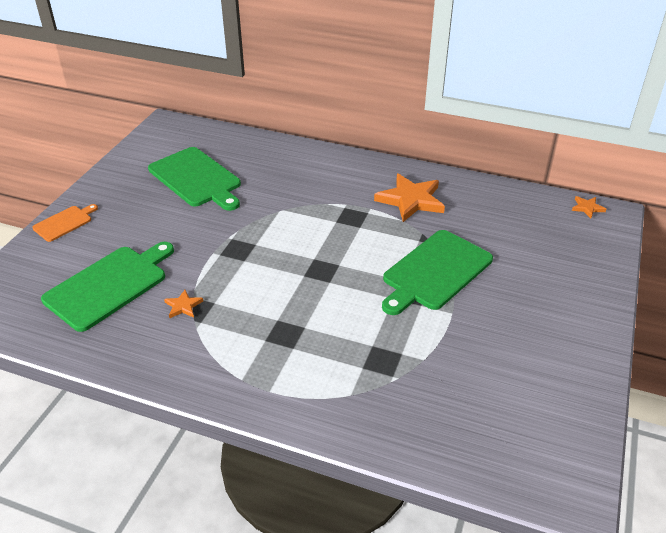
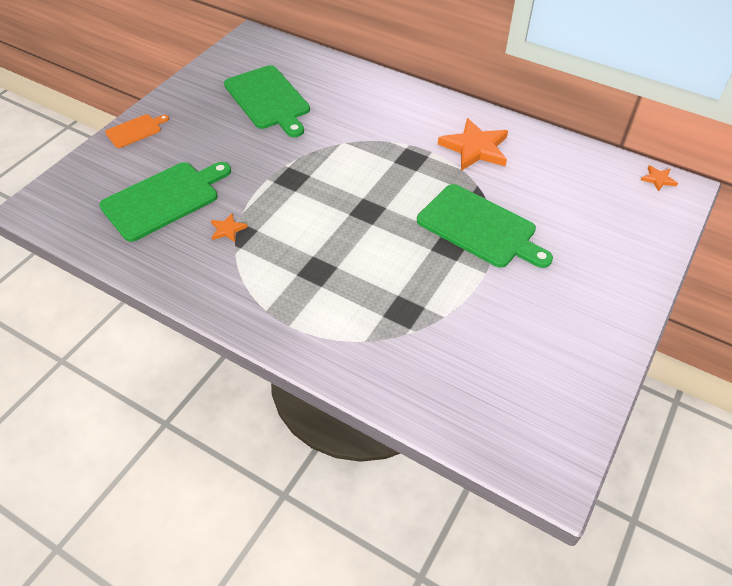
camera: 10 degrees right, 10 degrees up
(435, 272) = (480, 227): green cutting board -> green cutting board turned 105 degrees counterclockwise

